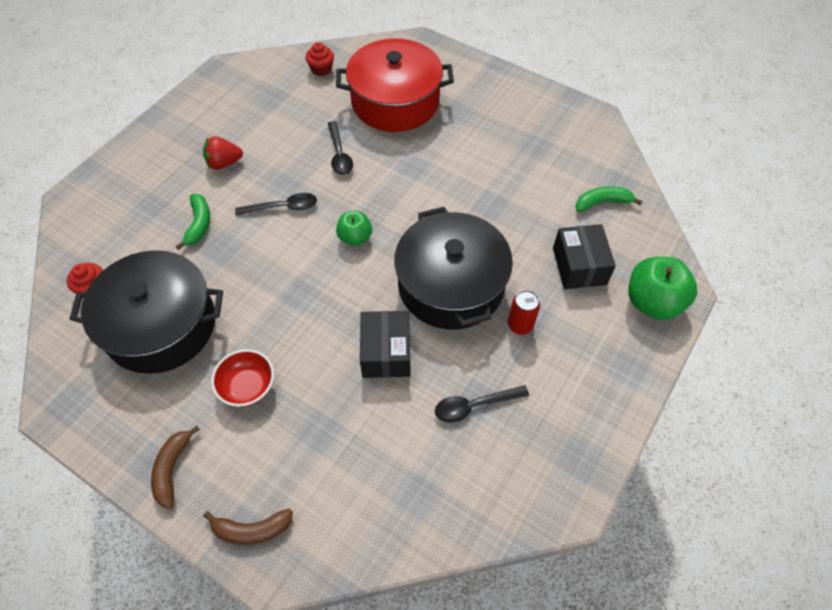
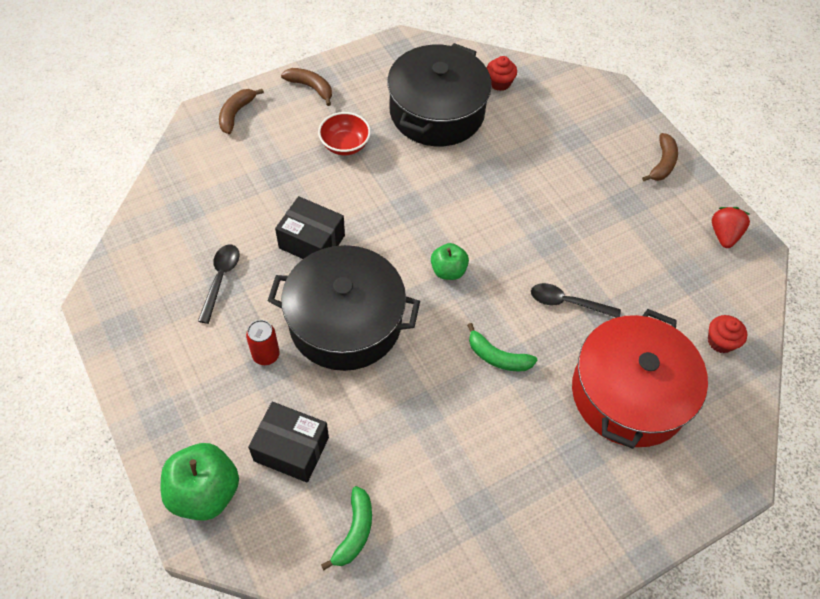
camera: 115 degrees right, 0 degrees up
(156, 139) = (662, 163): none -> brown banana
(199, 224) = (532, 163): green banana -> green banana (497, 357)
(224, 163) = (603, 204): red strawberry -> red strawberry (724, 235)
(283, 207) = (518, 229): black spoon -> none

